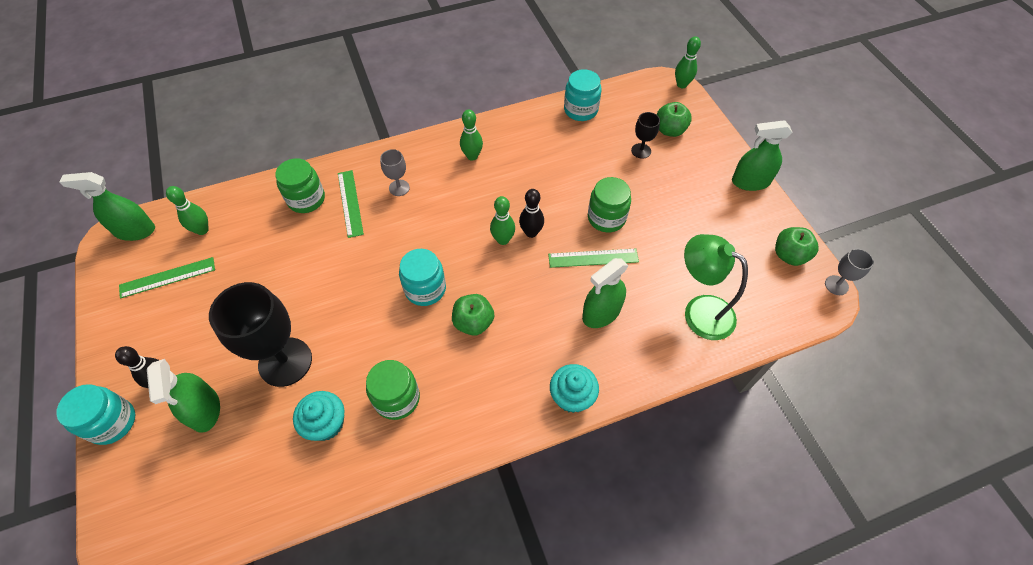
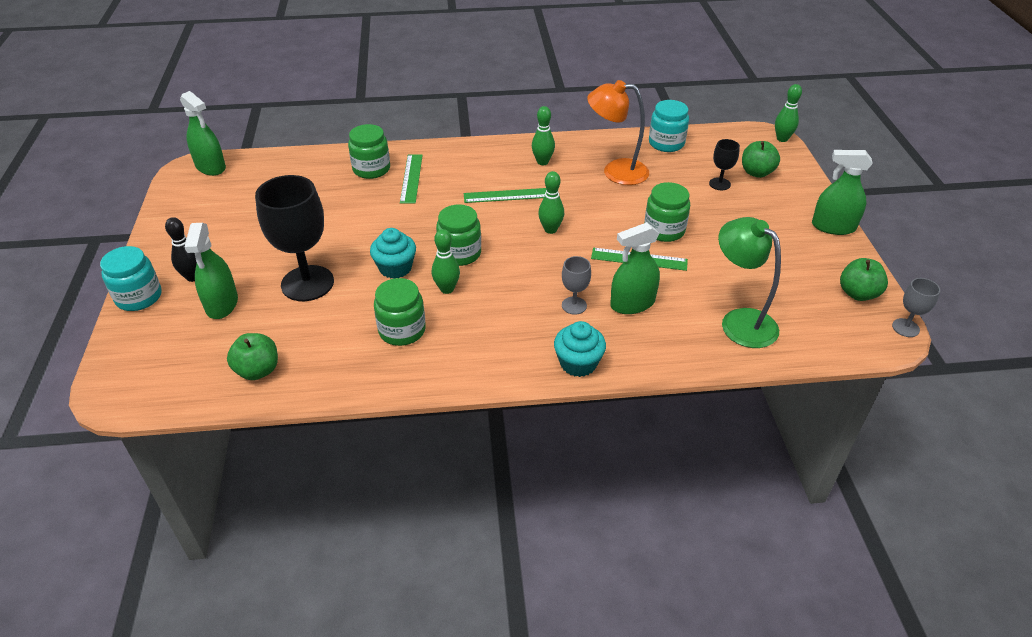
camera: 15 degrees right, 15 degrees down
(135, 230) = (210, 167): green spray bottle -> green spray bottle turned 150 degrees counterclockwise
(167, 277) = (226, 204): green ruler -> green ruler (507, 195)
(202, 230) = (269, 176): green bowling pin -> green bowling pin (447, 289)
(326, 423) = (328, 336): turquoise cupcake -> turquoise cupcake (395, 268)
(399, 188) = (462, 174): grey goblet -> grey goblet (574, 305)
(425, 289) = (460, 253): turquoise jar -> green jar
(473, 322) = (498, 287): green apple -> green apple (258, 370)
(531, 232) = (581, 229): black bowling pin -> none
(544, 154) = (616, 171): none -> orange lamp

